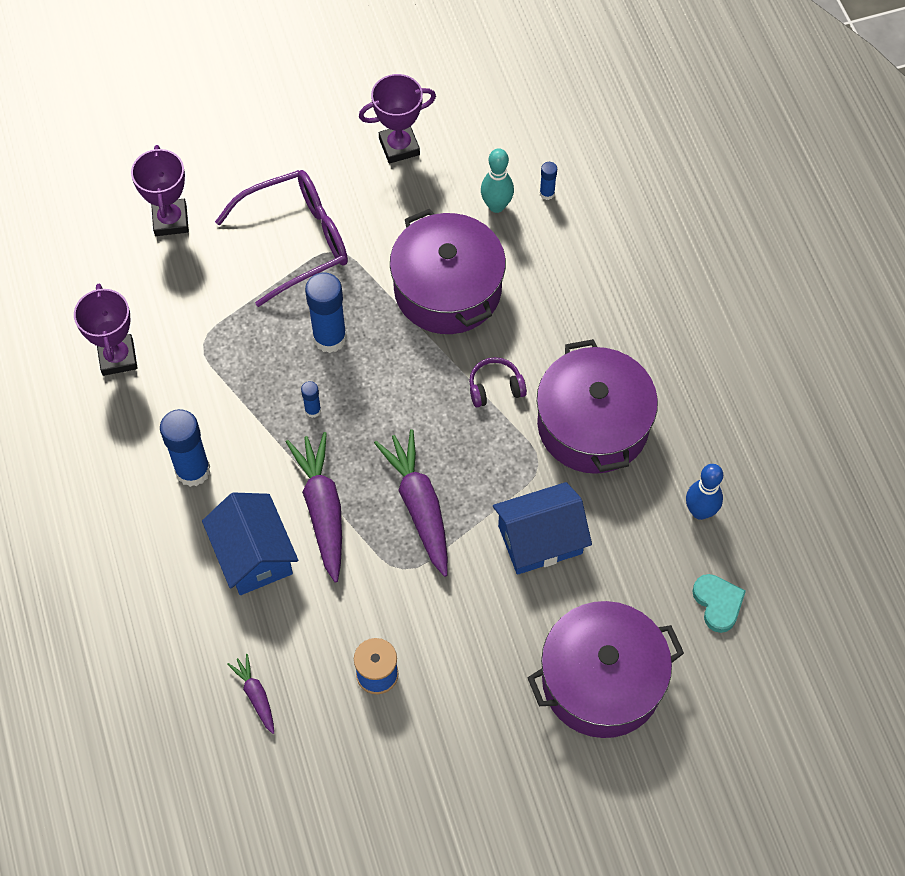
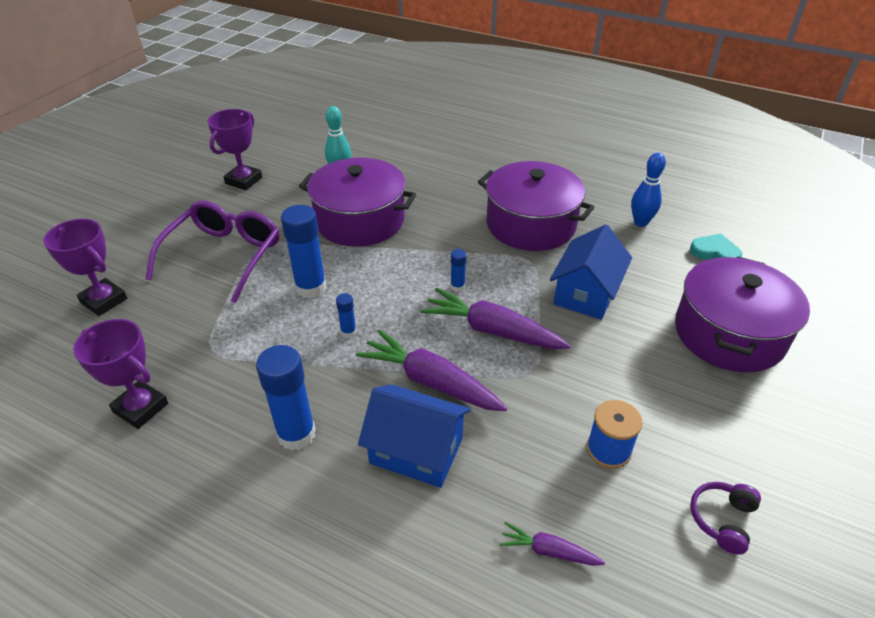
camera: 45 degrees left, 20 degrees down
(495, 388) = (453, 244): purple headphones -> purple headphones (722, 520)
(547, 193) = (362, 154): blue glue stick -> blue glue stick (457, 286)

